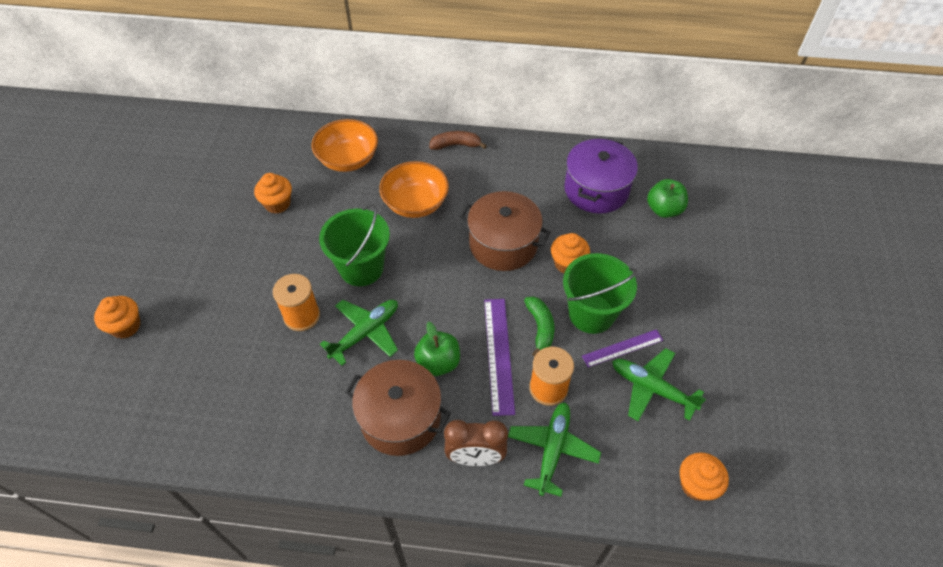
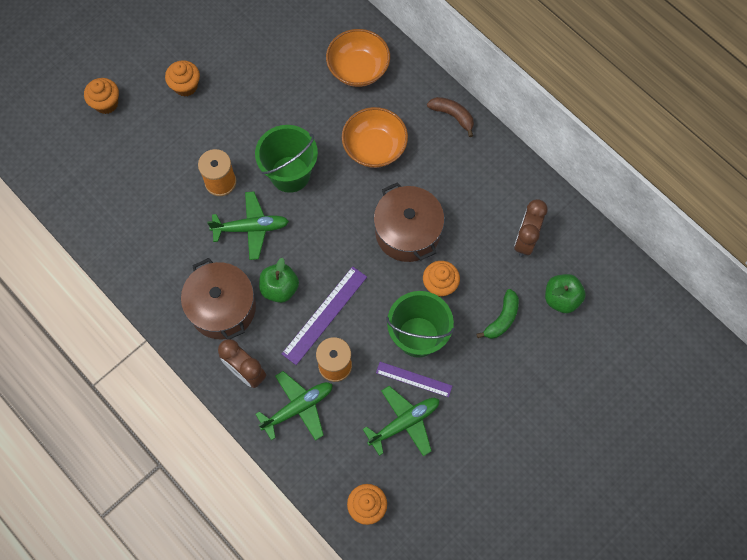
camera: 40 degrees right, 15 degrees up
(277, 204) = (275, 73): orange cupcake -> orange cupcake (185, 86)
(540, 327) = (371, 318): green banana -> green banana (502, 318)
(596, 189) = (525, 240): purple pot -> brown clock
(651, 388) = (404, 423): green plane -> green plane turned 75 degrees clockwise

